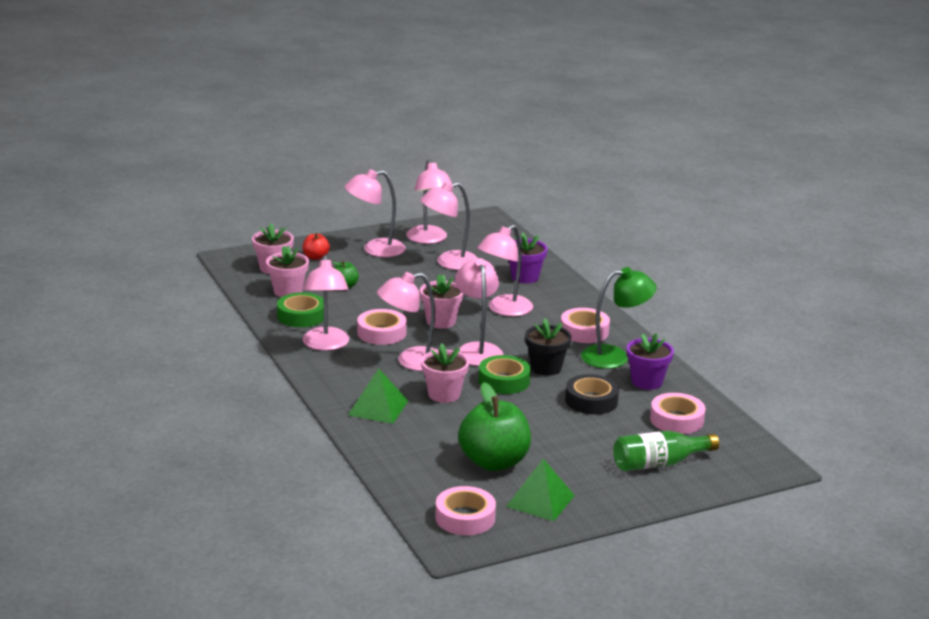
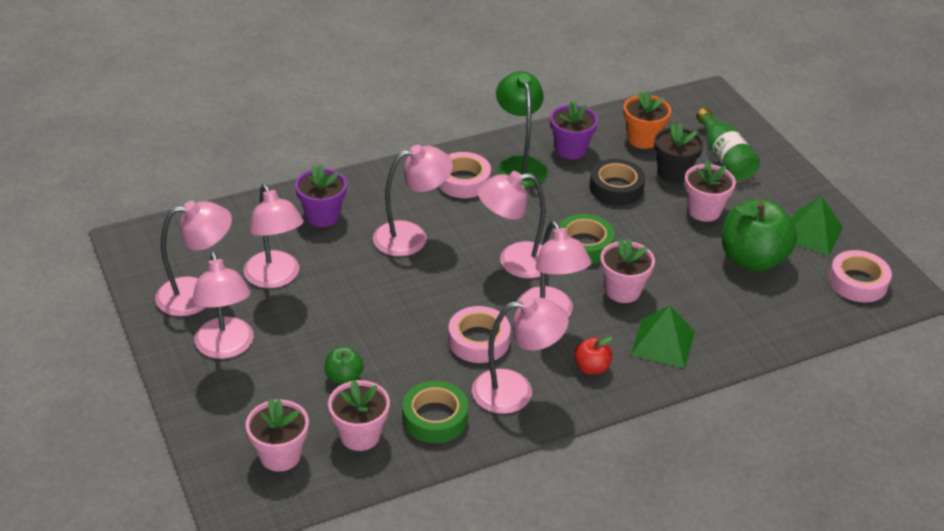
camera: 90 degrees left, 15 degrees up
(316, 257) = (245, 410): red apple -> red apple (591, 368)
(441, 321) = (445, 289): pink flower pot -> pink flower pot (704, 211)
(504, 310) = (411, 237): pink lamp -> pink lamp turned 60 degrees counterclockwise
(546, 368) = (551, 213): black flower pot -> black flower pot (673, 173)
(676, 420) = (642, 139): pink tape -> orange flower pot

